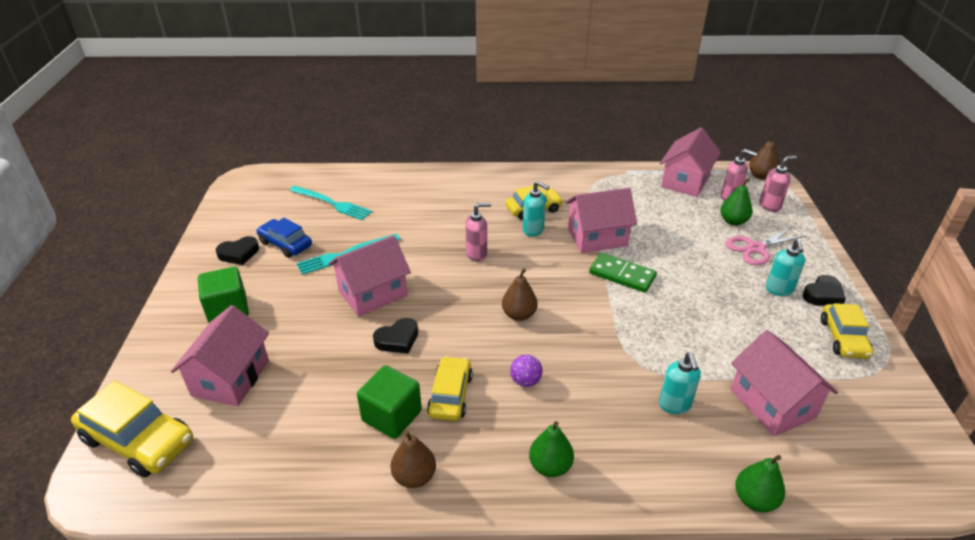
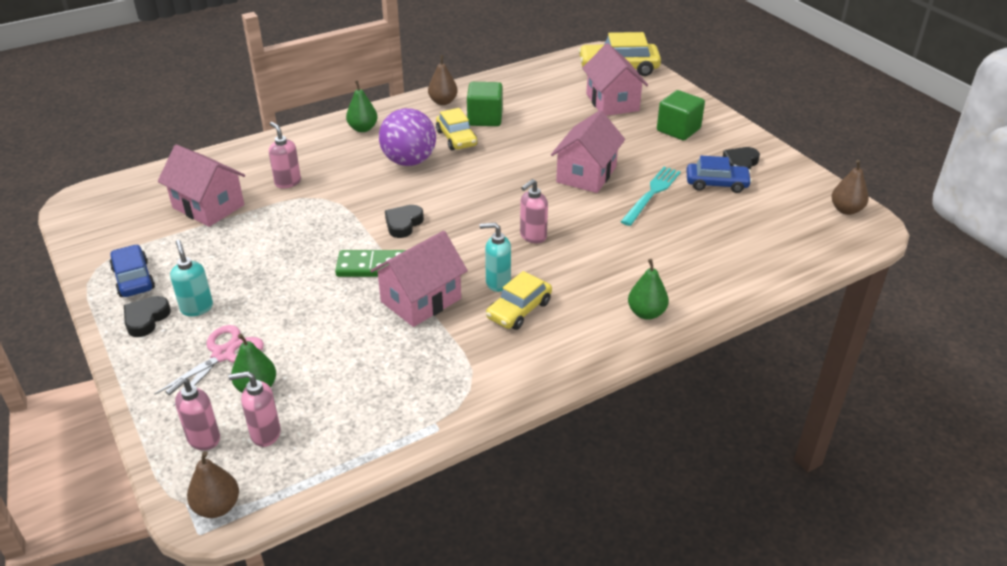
camera: 150 degrees right, 0 degrees up
(332, 203) = (739, 234): turquoise fork -> none
(397, 339) = (528, 154): black heart -> black heart (403, 224)
(519, 315) = (448, 200): brown pear -> brown pear (846, 210)
(525, 381) = (409, 161): purple ball -> purple ball, size x2.13
(675, 405) = (287, 182): turquoise soap dispenser -> pink soap dispenser
(685, 181) = (340, 441): pink house -> none
(754, 499) = (222, 153): green pear -> green pear (646, 313)
(843, 338) = (133, 279): yellow car -> blue car

